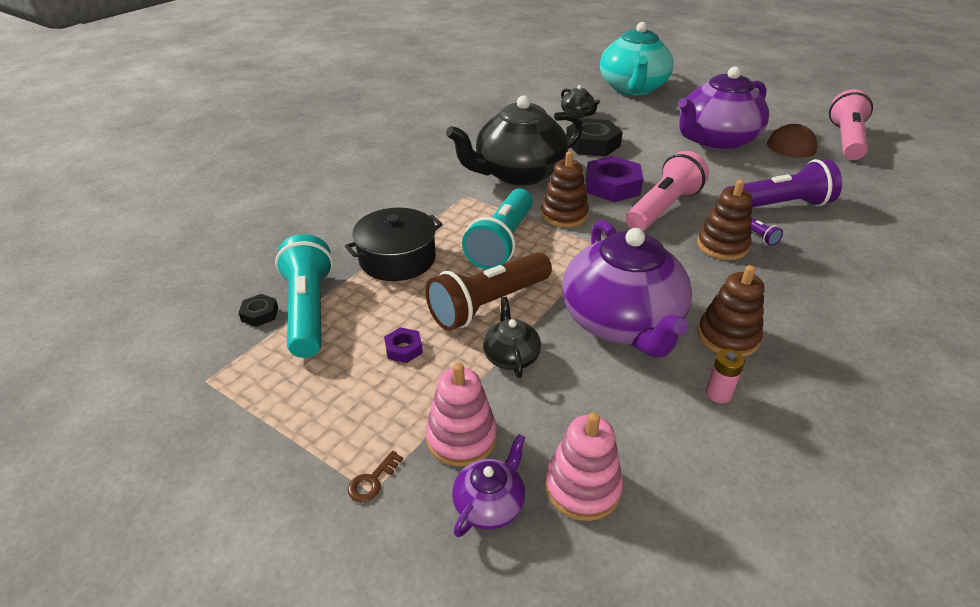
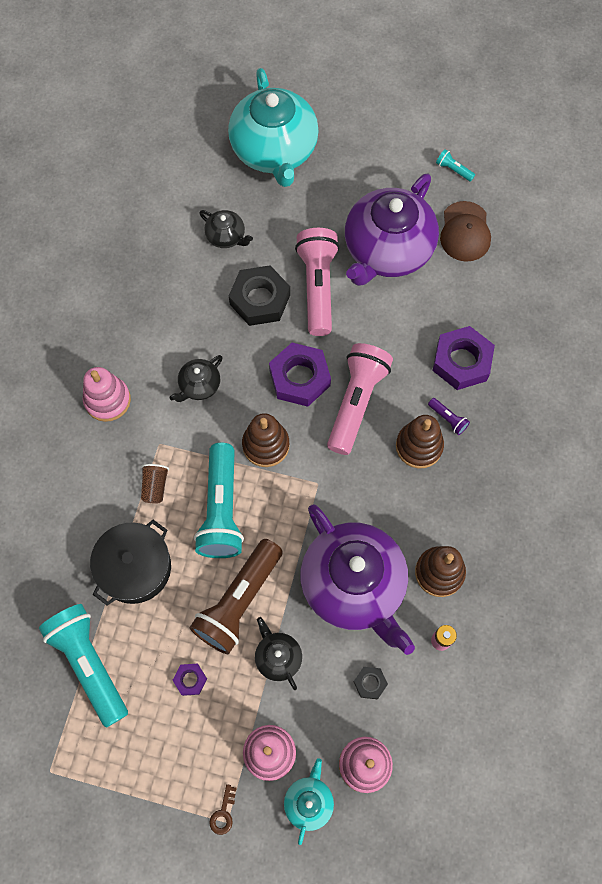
camera: 20 degrees left, 30 degrees up
(259, 314) = (49, 683): black nut -> black nut (370, 683)
(435, 166) = (107, 400): none -> pink stacking toy
(447, 217) = (155, 486): none -> brown cup
(489, 504) = (309, 801): purple teapot -> turquoise teapot
(518, 174) = (199, 385): black teapot -> black teapot, size x0.44
(778, 206) = (461, 361): purple flashlight -> purple nut
(784, 116) = (453, 170): none -> turquoise flashlight
(846, 140) = (519, 207): pink flashlight -> pink flashlight (317, 287)

